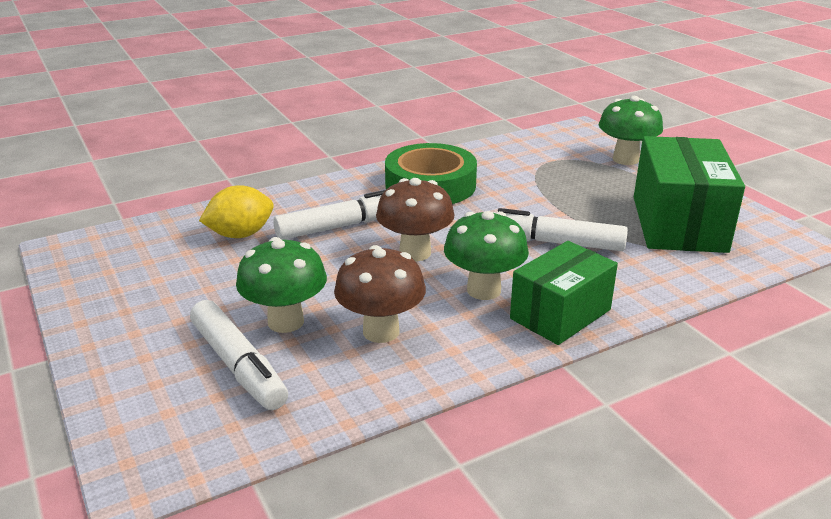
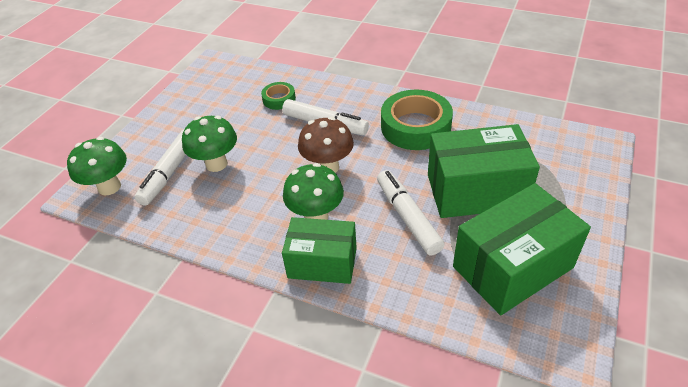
camera: 55 degrees right, 15 degrees up
(240, 234) = (279, 99): yellow lemon -> green tape
(381, 331) = (237, 200): brown mushroom -> none
(564, 198) = (476, 191): none -> green box
(625, 159) = (584, 191): green mushroom -> green mushroom (109, 187)

